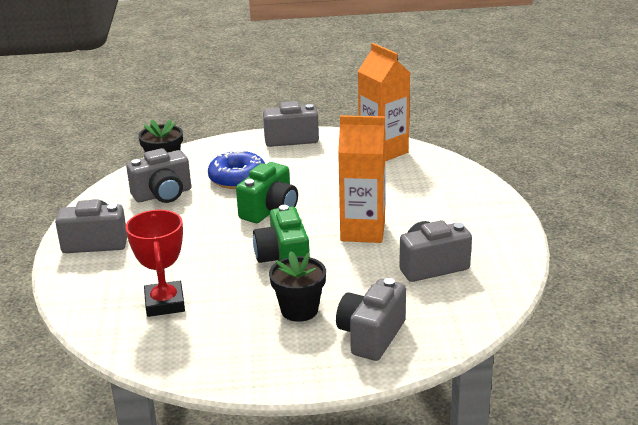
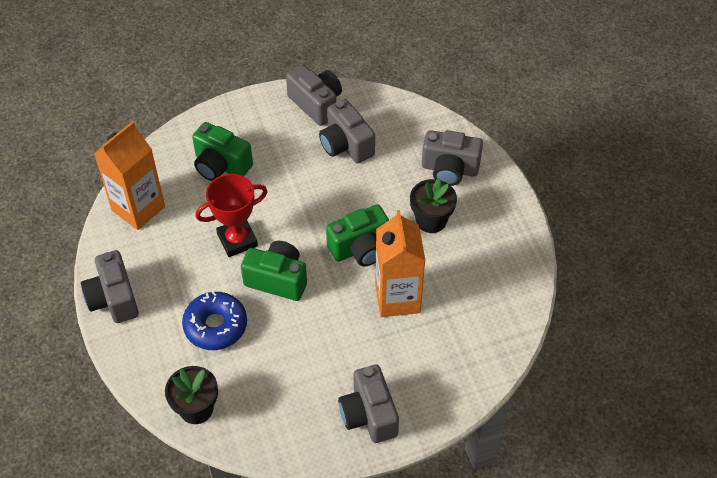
camera: 105 degrees left, 25 degrees up
(163, 195) = (263, 386): grey camera -> grey camera (316, 104)
(165, 303) = (450, 318): red trophy -> red trophy (237, 240)
(363, 231) = (301, 199): orange carton -> orange carton (397, 298)
(422, 192) = (221, 165): none -> green camera

